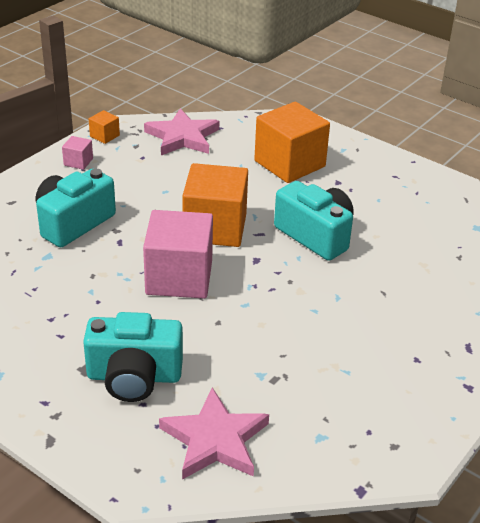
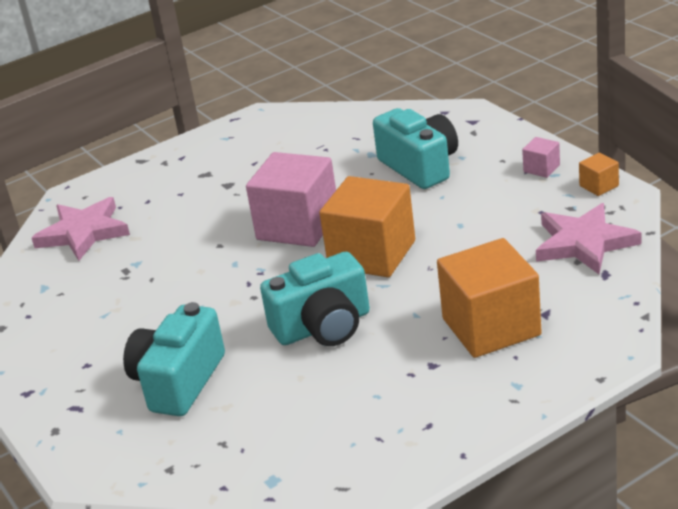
camera: 115 degrees right, 5 degrees down
(134, 376) = (180, 197): turquoise camera -> turquoise camera (178, 382)

